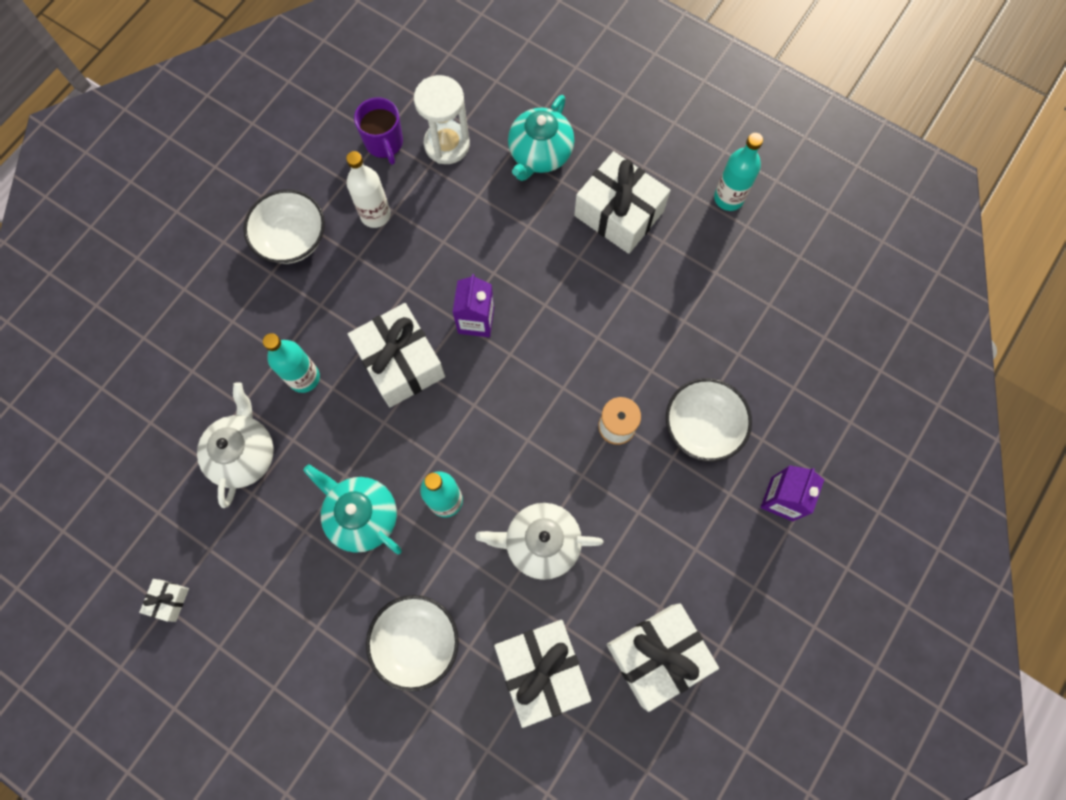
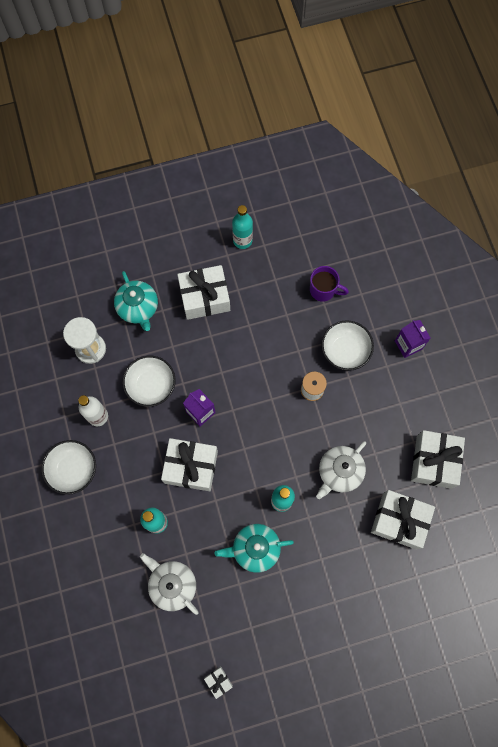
camera: 50 degrees left, 0 degrees up
(384, 143) = (61, 380): purple mug -> purple mug (323, 290)
(416, 642) = (339, 570): white bowl -> white bowl (151, 385)

